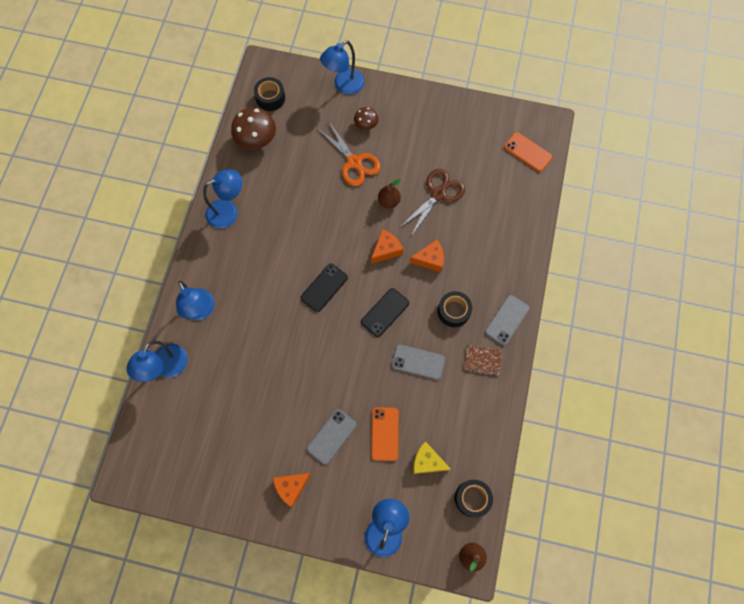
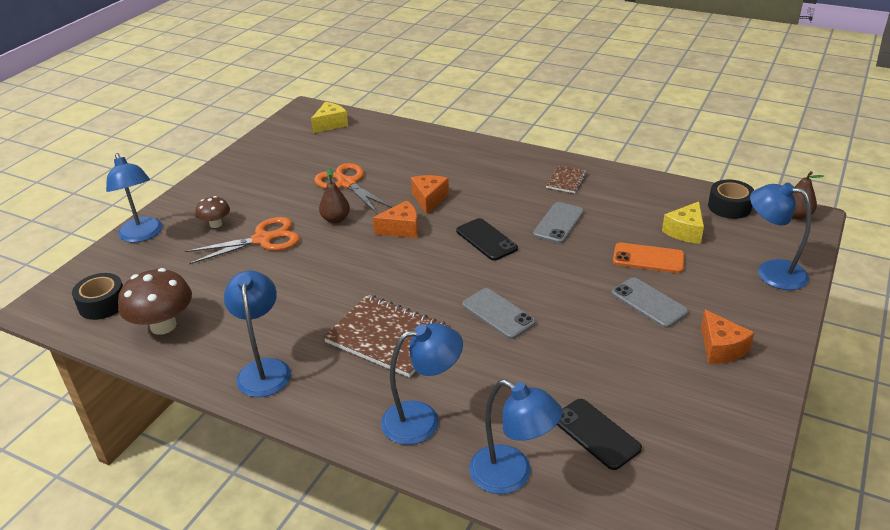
camera: 75 degrees left, 35 degrees down
(267, 273) = (387, 337): none -> brown notebook
(324, 287) = (433, 286): black phone -> black phone (596, 434)
(386, 250) = (401, 229): orange cheese -> orange cheese turned 105 degrees clockwise
(438, 194) = (347, 184): brown scissors -> orange scissors
(453, 311) = (501, 191): black tape -> none
(507, 320) = (522, 160): grey phone -> grey phone (498, 314)
(527, 152) = (330, 124): orange phone -> yellow cheese

